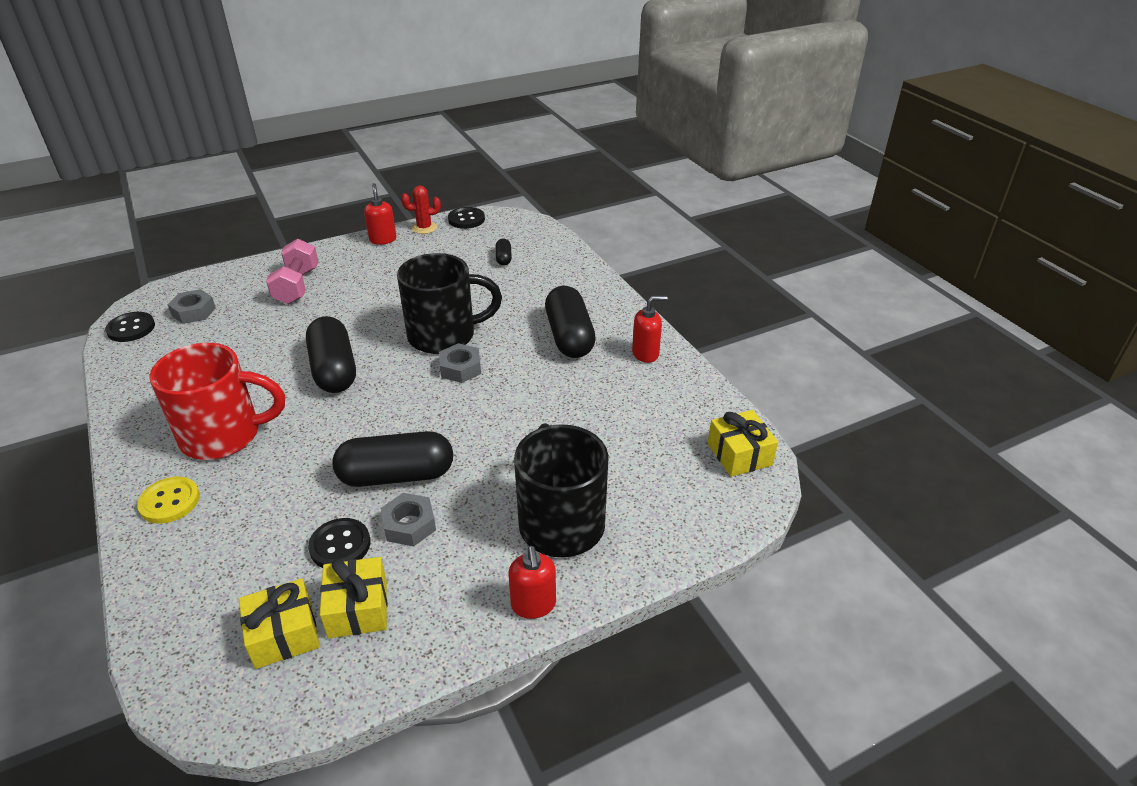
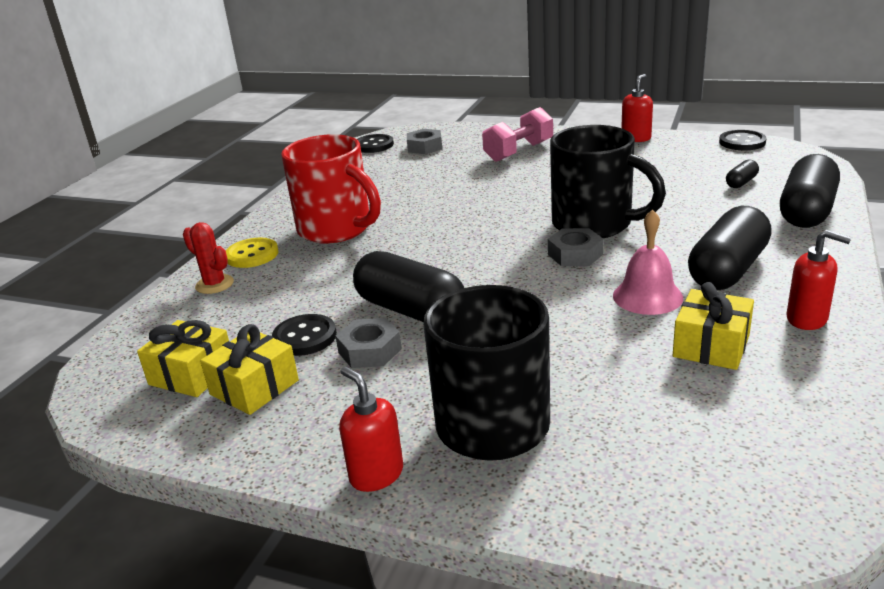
camera: 50 degrees right, 10 degrees down
(334, 370) = (468, 216): black capsule -> black capsule (806, 211)
(424, 228) = (688, 139): red cactus -> red cactus (214, 284)
(533, 605) = (376, 474): red soap dispenser -> red soap dispenser turned 105 degrees clockwise
(545, 380) = (647, 296): none -> pink bell
(739, 454) = (808, 477): yellow gift -> yellow gift (711, 346)

